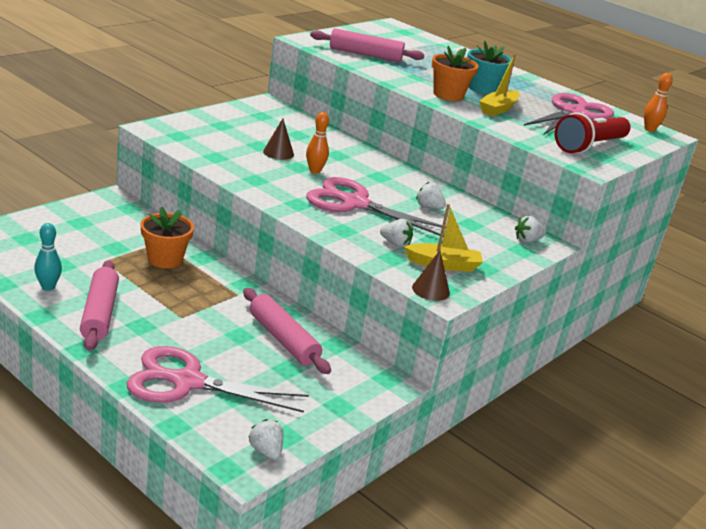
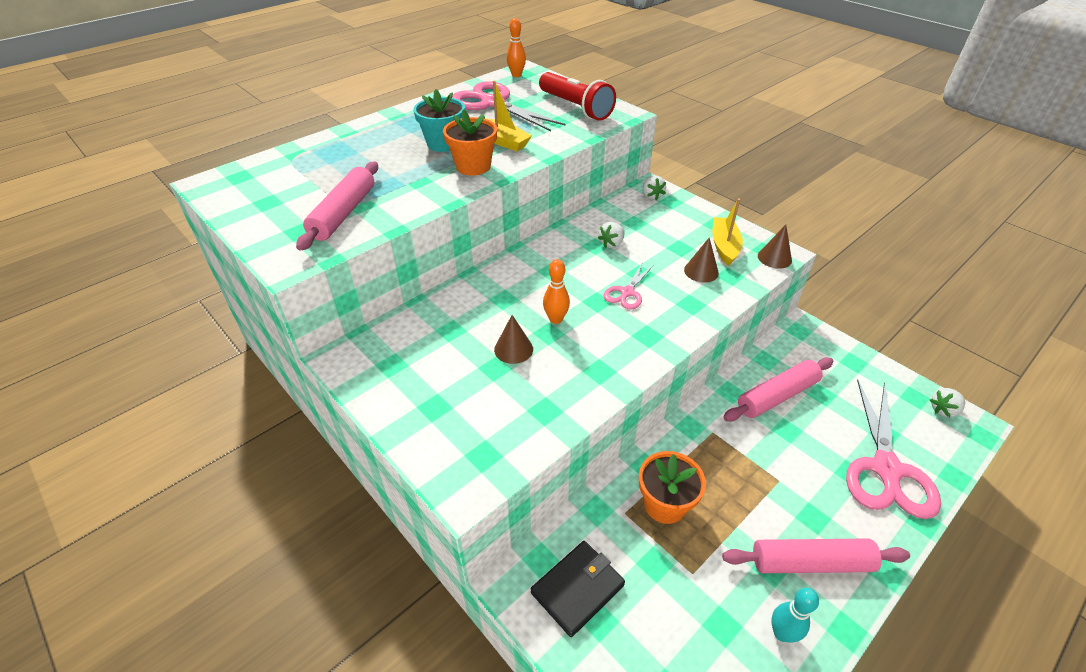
camera: 80 degrees left, 15 degrees up
(104, 218) = (577, 589): none -> black wallet
(354, 203) = (627, 292): pink scissors -> pink scissors, size x0.50
(395, 244) = (701, 271): white strawberry -> brown cone

